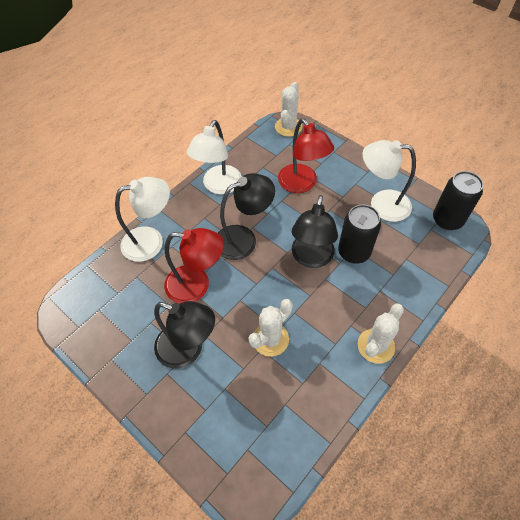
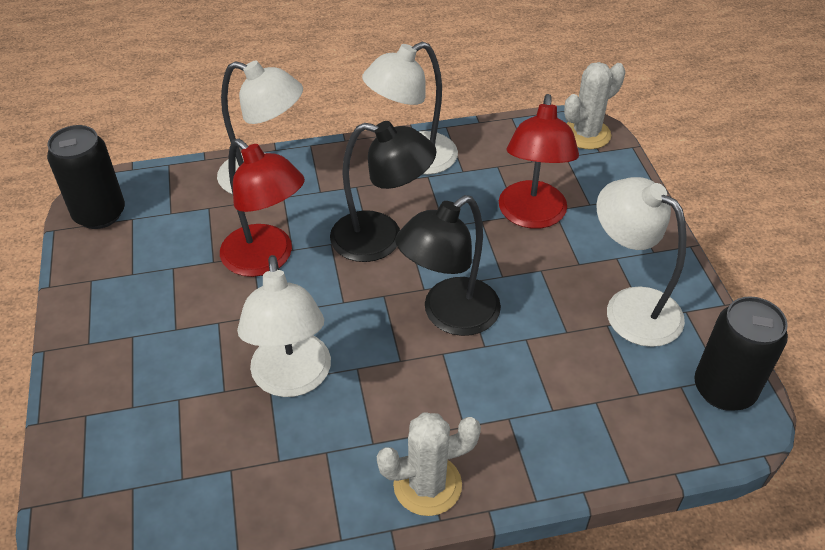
camera: 35 degrees right, 10 degrees down
(188, 350) = (182, 325): black lamp -> none
(270, 339) = (292, 379): white cactus -> white lamp
(354, 252) = (521, 344): black can -> black can (100, 214)

